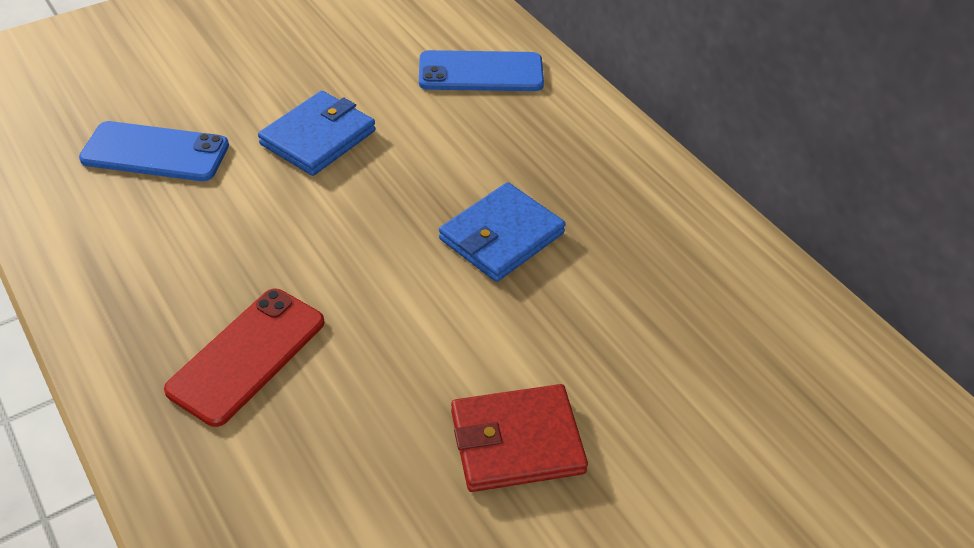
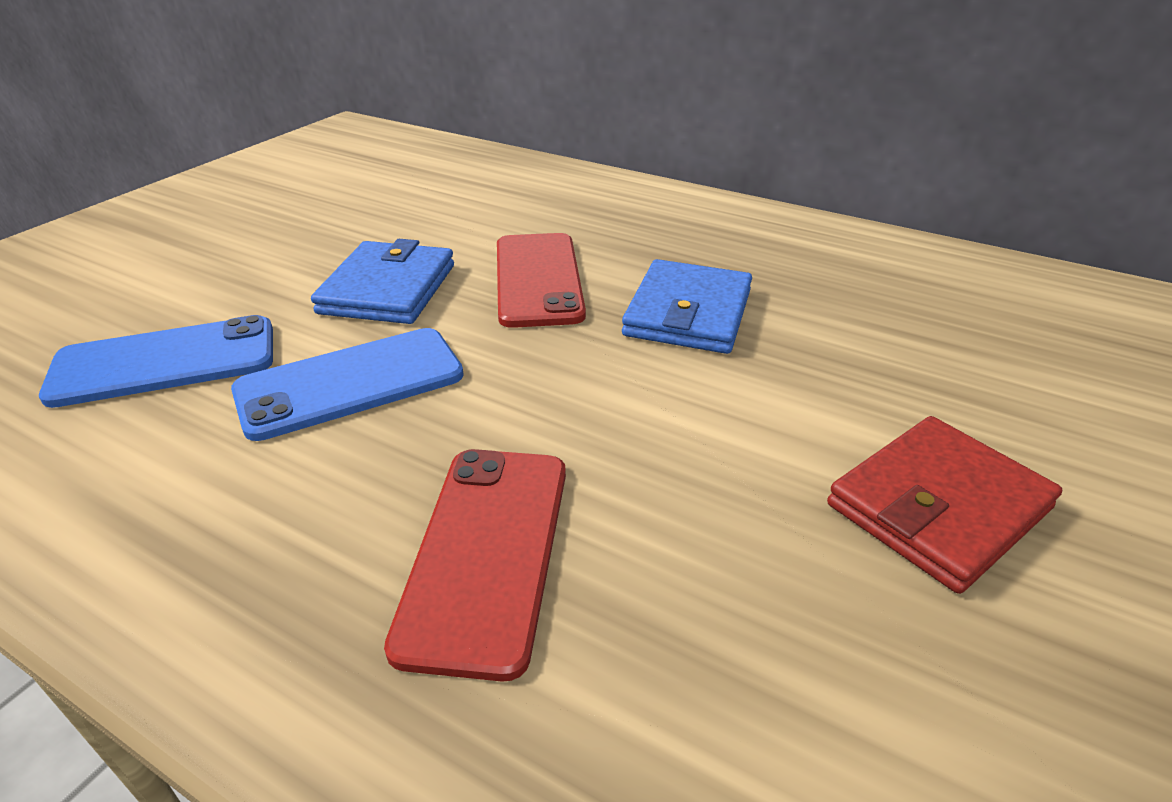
camera: 25 degrees left, 10 degrees down
(423, 165) = (538, 279): none -> red phone
(481, 72) = (525, 196): blue phone -> blue phone (350, 383)

